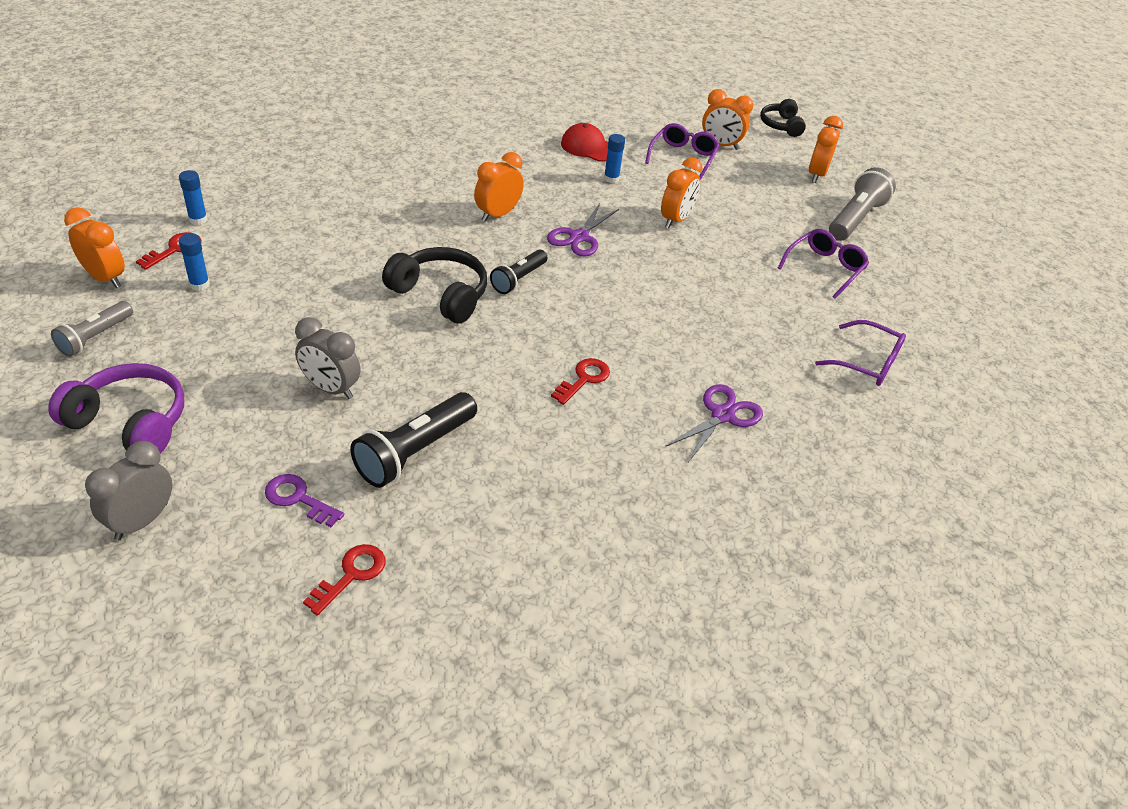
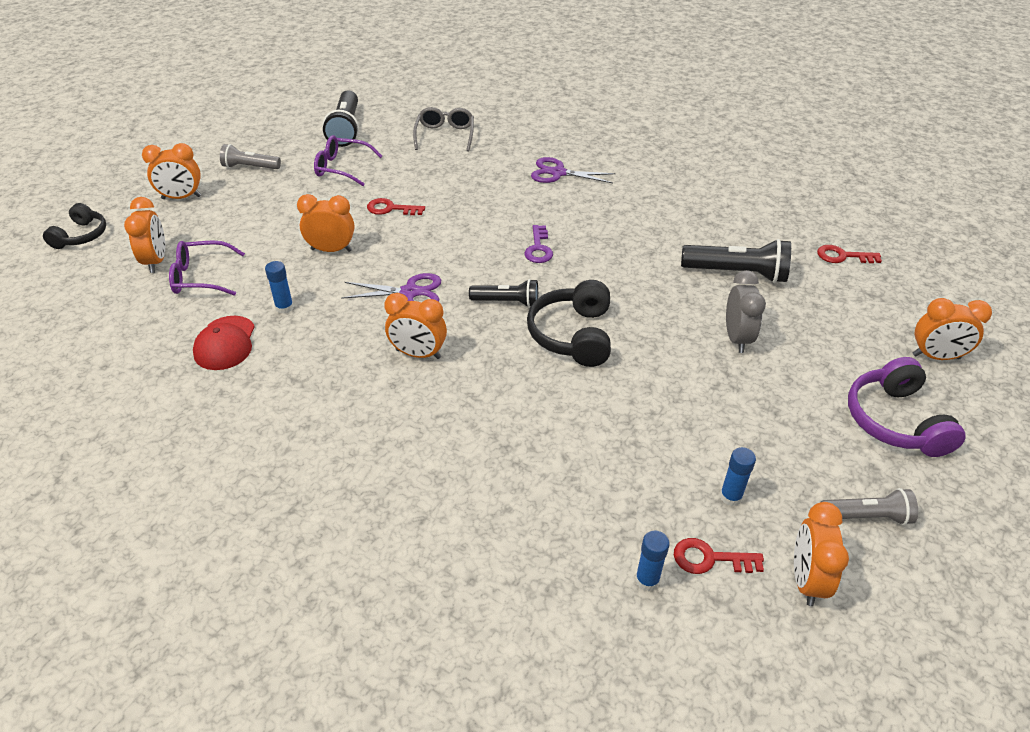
camera: 115 degrees left, 0 degrees up
(142, 521) = (936, 357): grey clock -> orange clock
(298, 499) = (831, 302): purple key -> purple key (538, 248)
(584, 379) = (587, 232): red key -> red key (391, 209)
(781, 125) = (81, 236): black headphones -> black headphones turned 45 degrees counterclockwise
(855, 219) = (250, 167): grey flashlight -> grey flashlight, size x0.63
(866, 362) = (445, 135): purple glasses -> grey glasses
(915, 297) = (346, 129): none -> black flashlight

